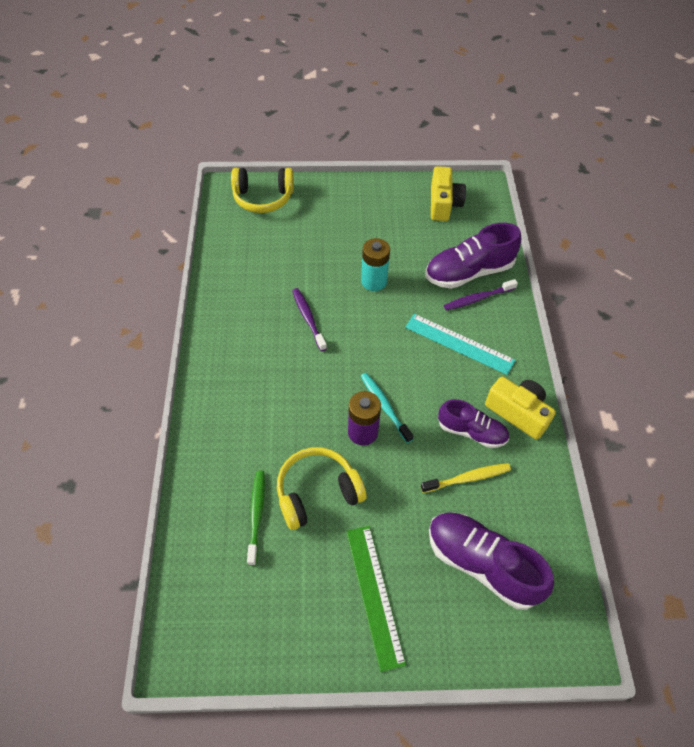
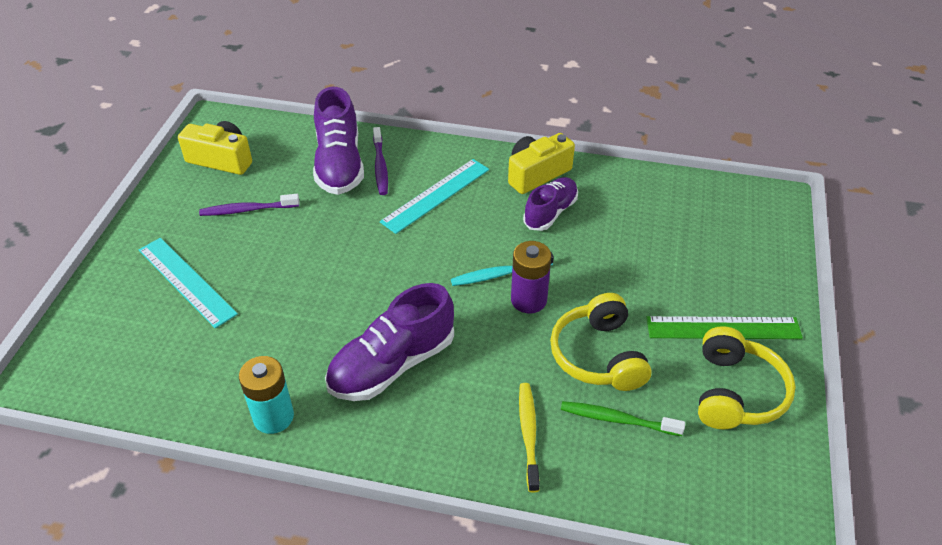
camera: 75 degrees left, 10 degrees down
(263, 198) = (91, 337): yellow headphones -> yellow headphones (736, 392)
(308, 318) = (343, 322): purple toothbrush -> purple toothbrush (247, 210)
(320, 225) = (186, 281): none -> turquoise ruler
(374, 281) = (313, 247): turquoise battery -> turquoise battery (273, 417)
(467, 478) = (603, 228): yellow toothbrush -> yellow toothbrush (528, 434)
(482, 564) = (697, 240): purple shoe -> purple shoe (392, 364)

